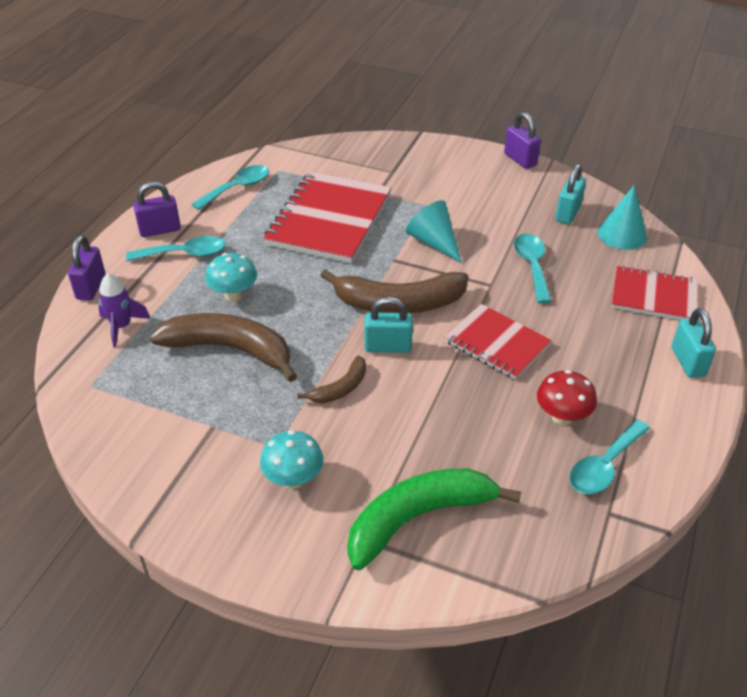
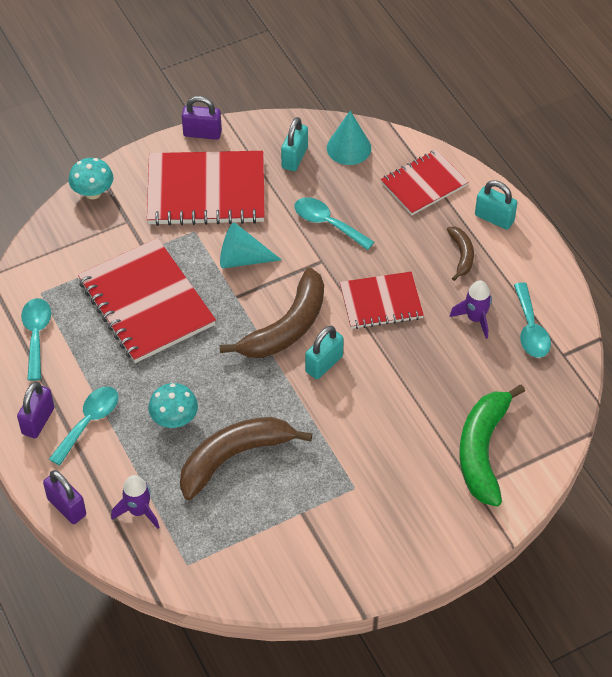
camera: 50 degrees left, 10 degrees up
(293, 479) = (392, 495): turquoise mushroom -> turquoise mushroom (93, 193)
(341, 388) = (336, 417): brown banana -> brown banana (461, 255)
(471, 190) = (206, 191): none -> red notebook
(562, 417) = (475, 319): red mushroom -> purple rocket
(568, 213) = (294, 158): turquoise padlock -> turquoise padlock turned 45 degrees clockwise

